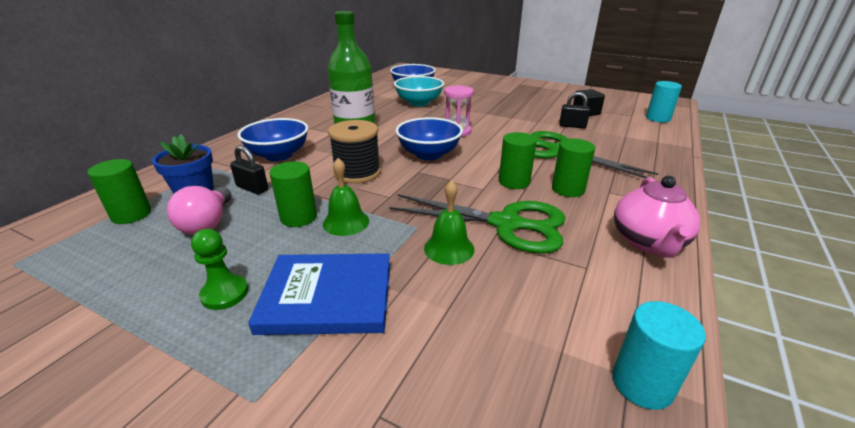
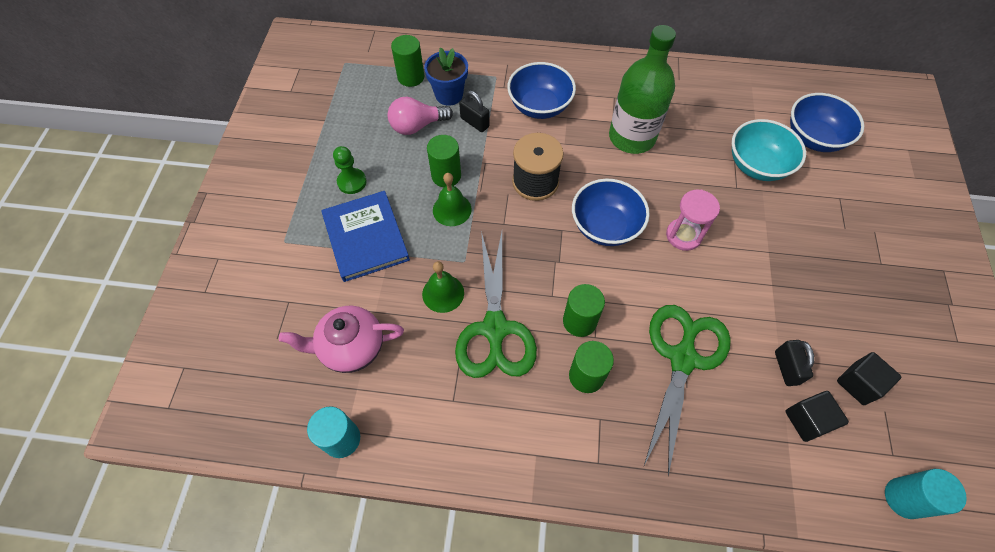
camera: 70 degrees right, 30 degrees up
(252, 188) = (475, 122): black padlock -> black padlock turned 60 degrees counterclockwise
(610, 128) = (807, 420): none -> black cube
(648, 242) = (510, 454): pink teapot -> pink teapot (351, 347)

